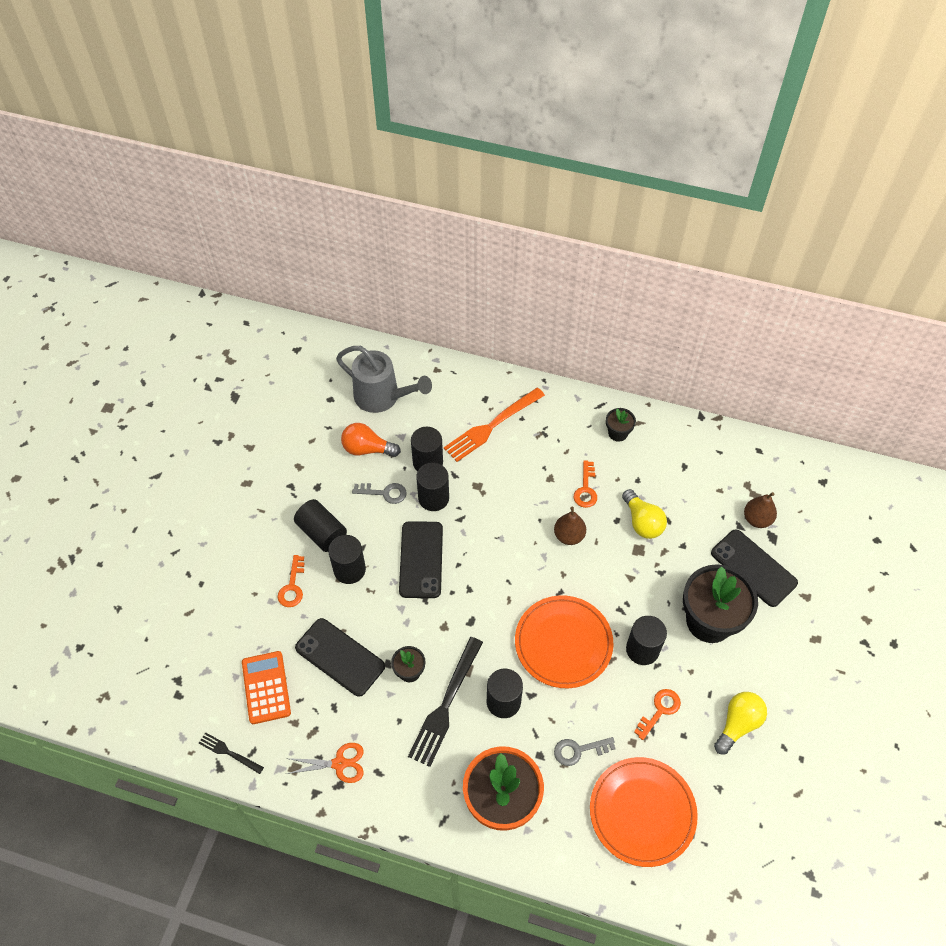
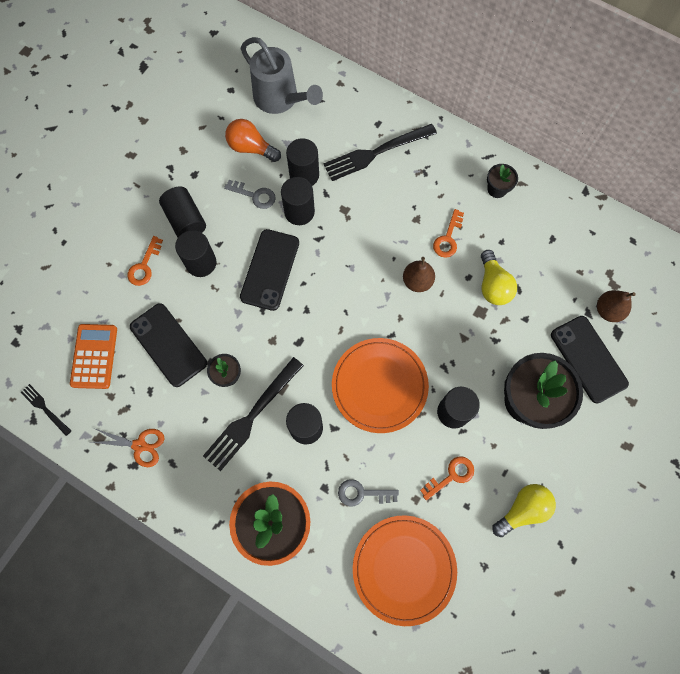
camera: 15 degrees right, 15 degrees up
(491, 426) = (375, 153): orange fork -> black fork

